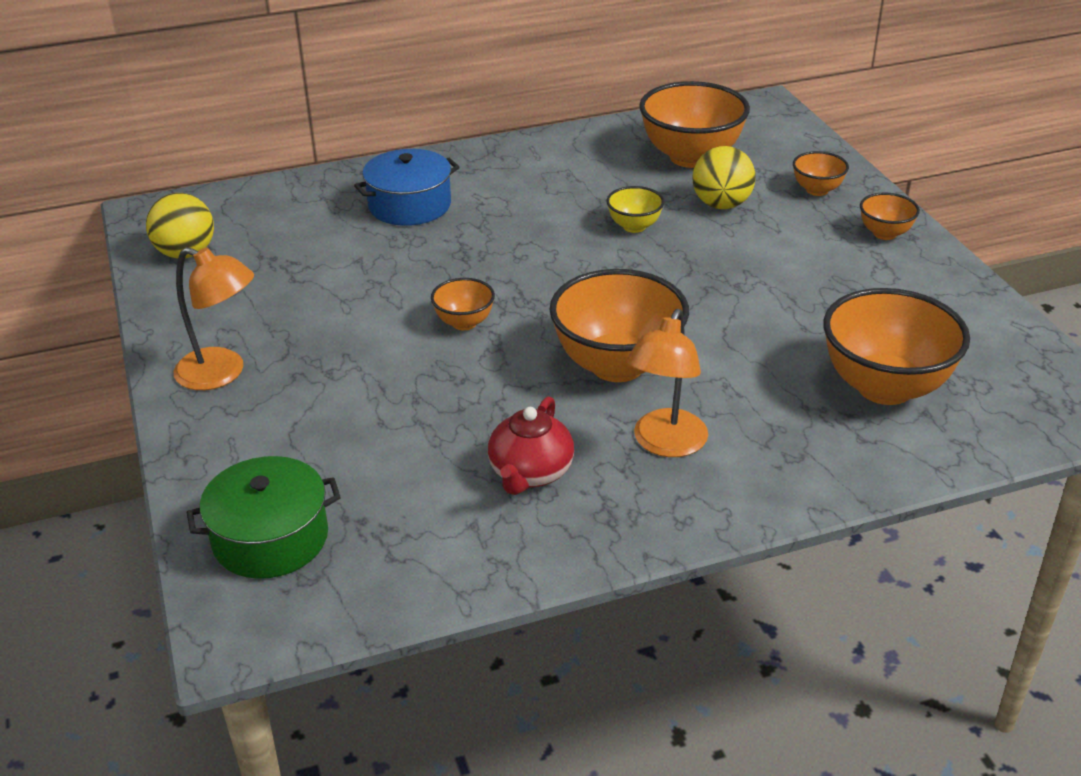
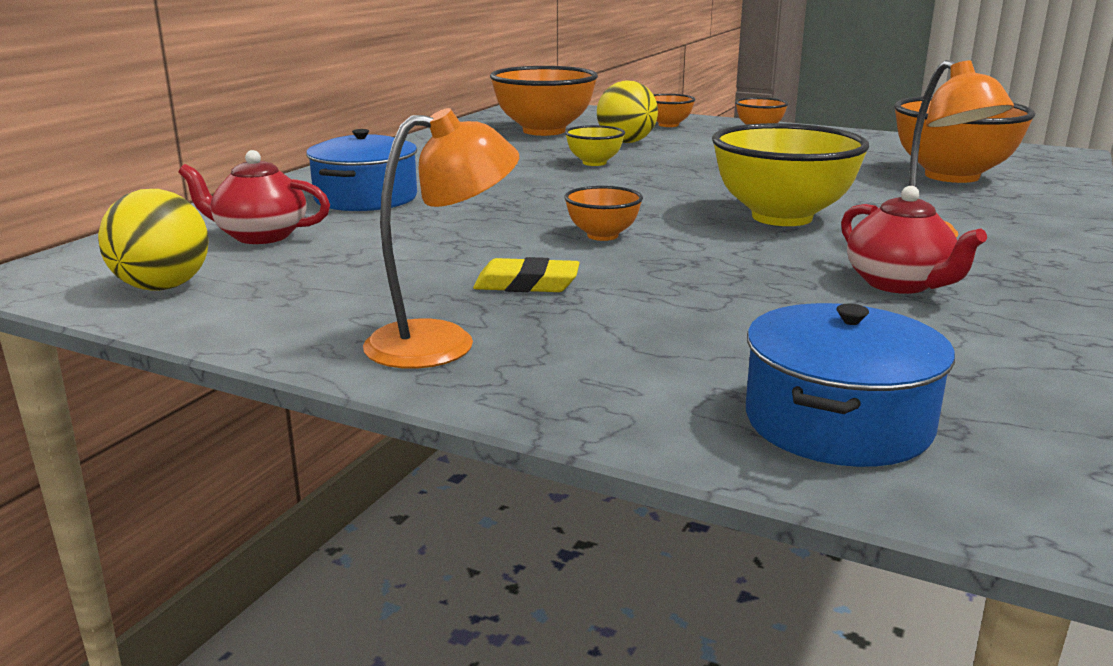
camera: 45 degrees left, 15 degrees down
(270, 538) = (837, 422): green pot -> blue pot
(293, 223) = (260, 236): none -> red teapot
(338, 348) = (527, 284): none -> yellow eraser
(617, 365) = (782, 217): orange bowl -> yellow bowl

